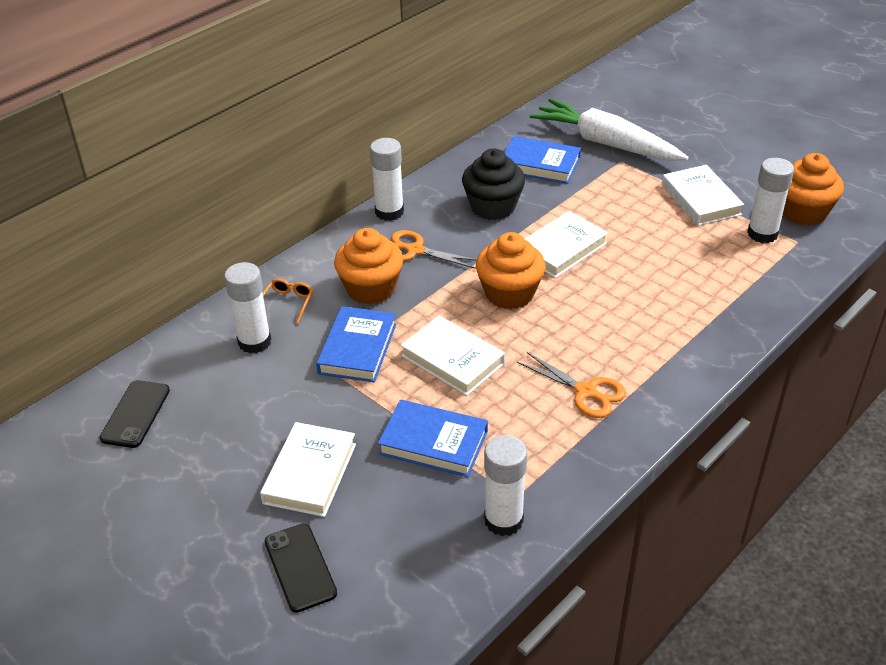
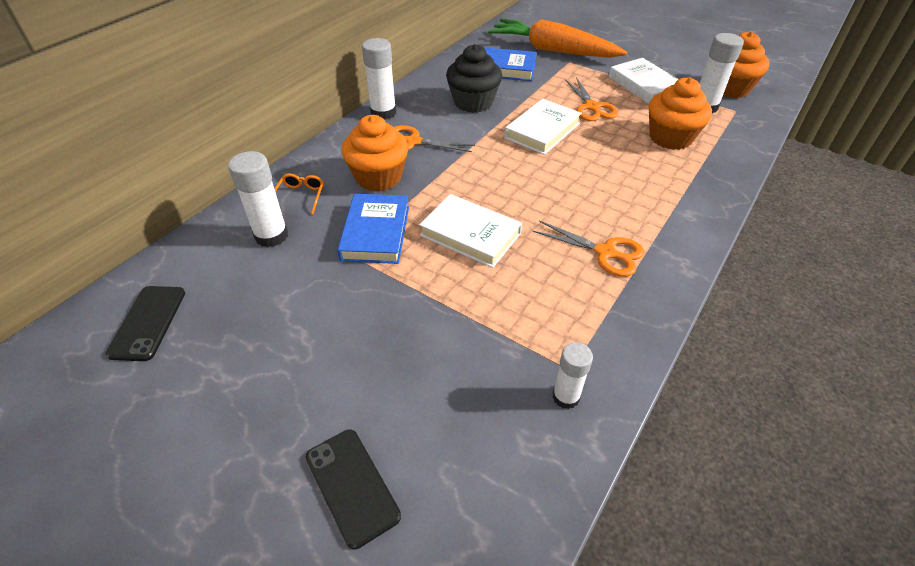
camera: 10 degrees left, 5 degrees up
(310, 473) = (347, 368): white book -> none
(433, 443) = (471, 319): blue book -> none
(503, 520) = (566, 397): white glue stick -> white glue stick, size x0.65
(509, 293) = (507, 171): orange cupcake -> orange cupcake (670, 138)
(606, 143) = (553, 50): white carrot -> orange carrot
(627, 223) = (591, 107): none -> orange scissors

